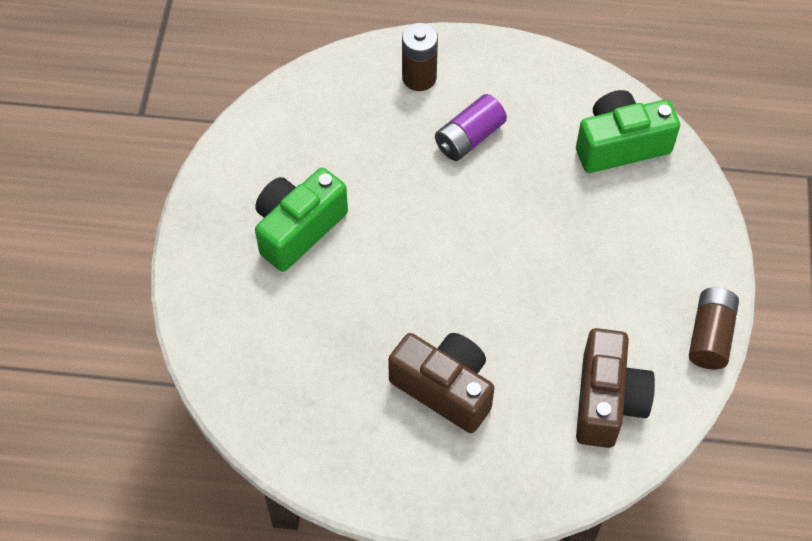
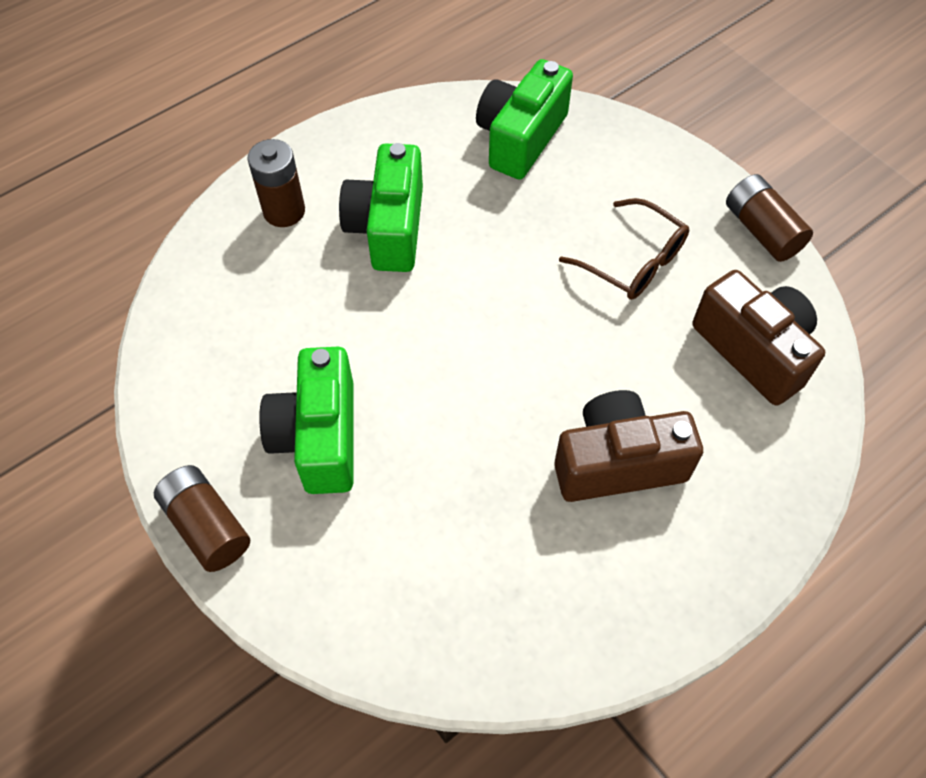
camera: 45 degrees left, 0 degrees up
(194, 226) = (207, 525): none -> brown battery
(469, 138) = (388, 228): purple battery -> green camera
(598, 284) = (633, 261): none -> brown glasses

